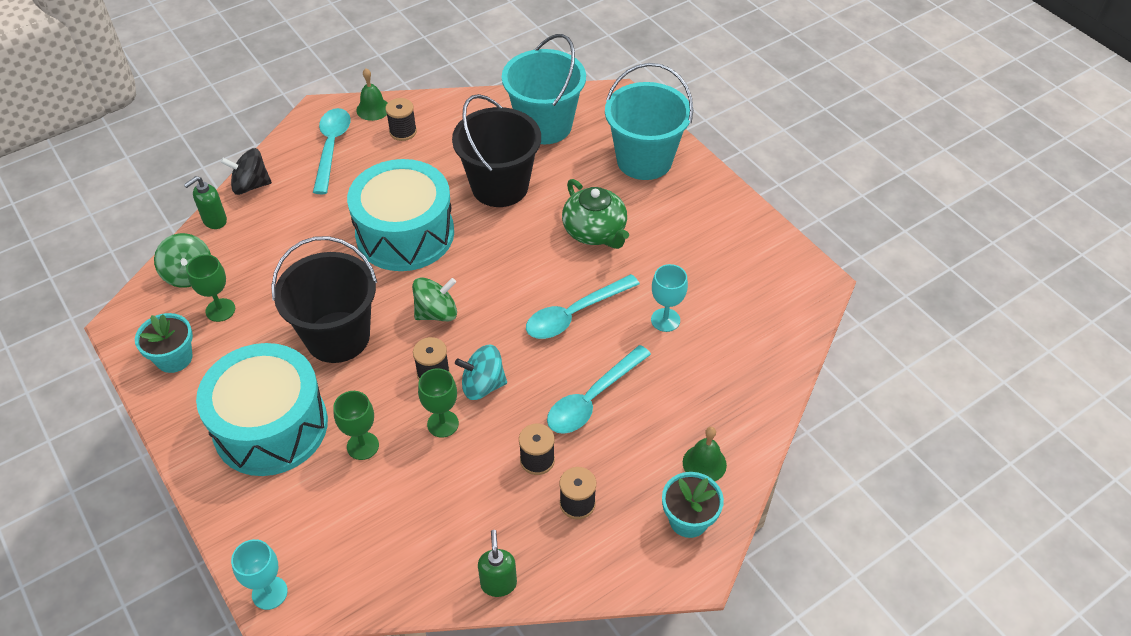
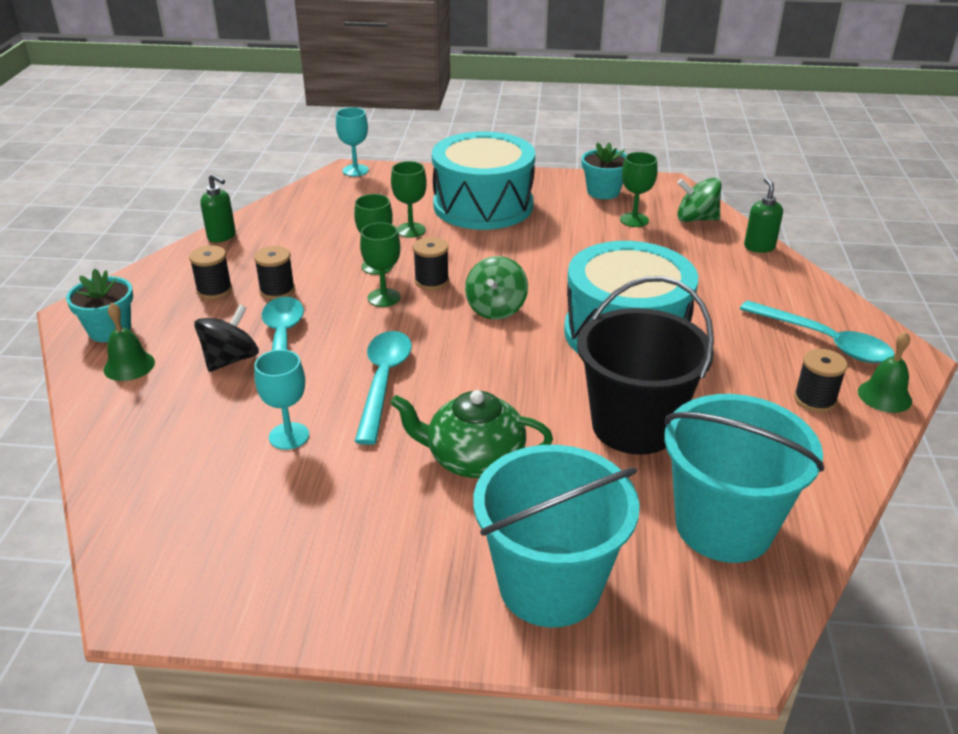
camera: 130 degrees right, 15 degrees down
(250, 185) = (798, 277): black spinning top -> black spinning top (231, 359)
(338, 337) = (534, 255): black bucket -> none
(482, 385) = (384, 297): turquoise spinning top -> green goblet

